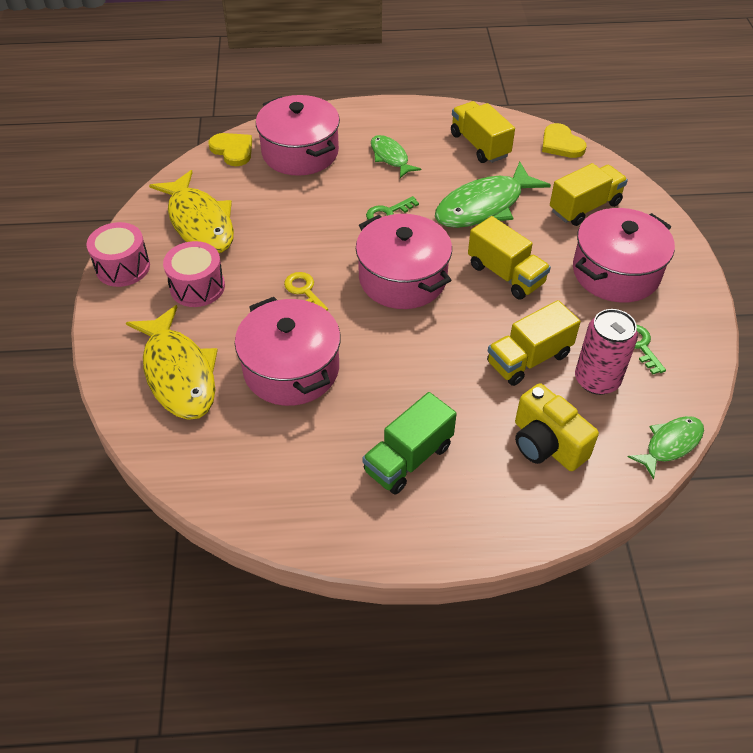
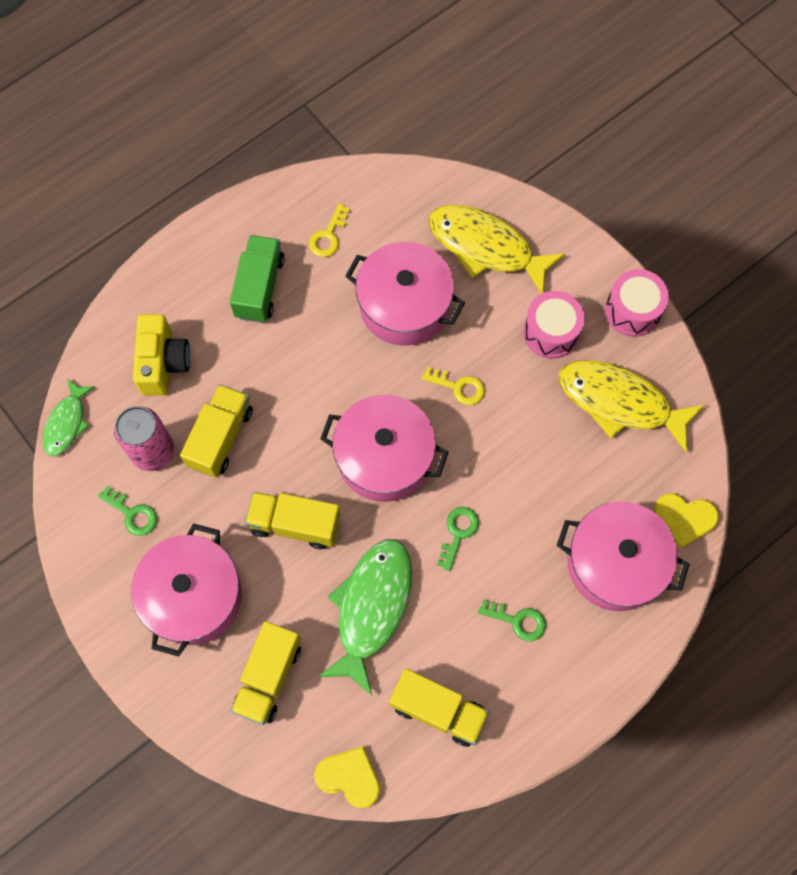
camera: 145 degrees right, 20 degrees up
(305, 467) = (328, 236): none -> yellow key
(390, 157) = (517, 621): green fish -> green key
(546, 444) = (163, 363): yellow camera -> yellow camera turned 75 degrees clockwise

